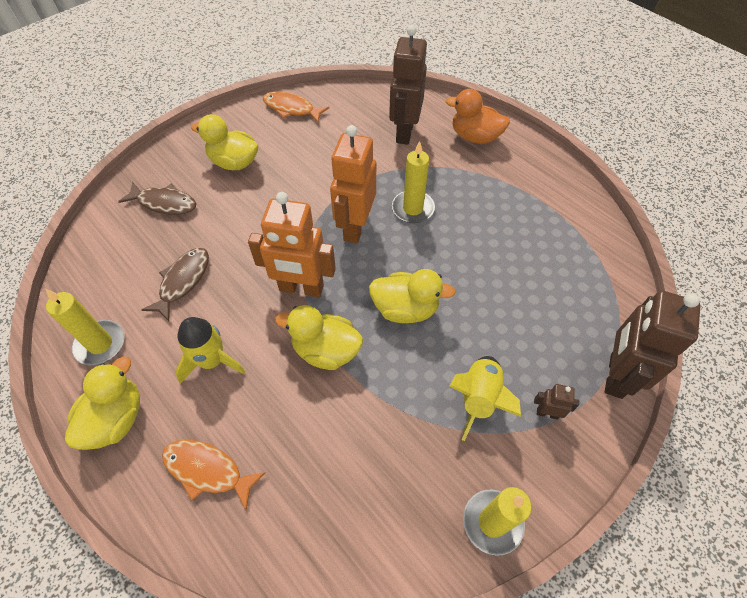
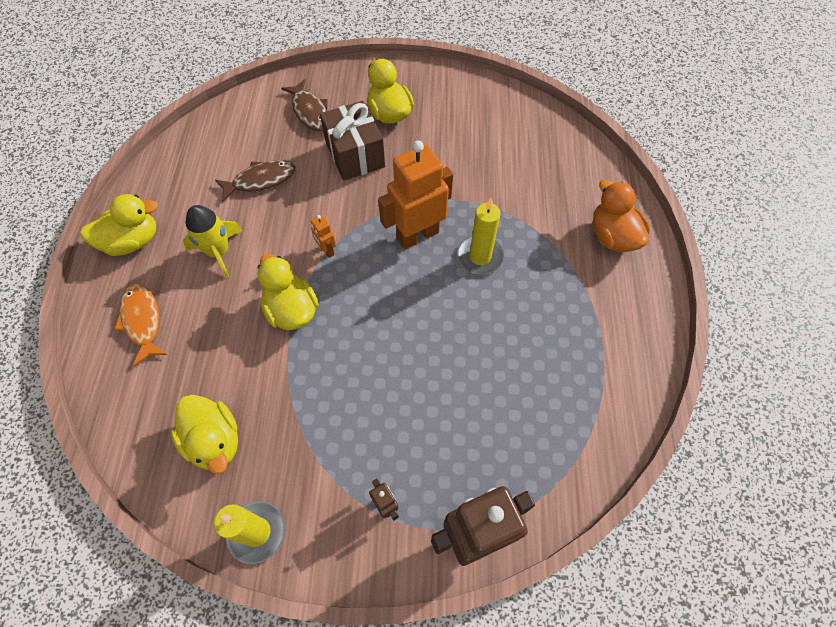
camera: 45 degrees right, 5 degrees up
(100, 344) = (173, 184): yellow candle -> none
(241, 208) = (355, 155): none -> brown gift
(291, 109) = (482, 98): orange fish -> none
(301, 288) = (327, 250): orange robot -> orange robot, size x0.43
(404, 132) = (552, 185): brown robot -> none
(405, 309) = (379, 330): yellow duck -> yellow duck (215, 440)
(479, 398) = (351, 444): yellow rocket -> none

